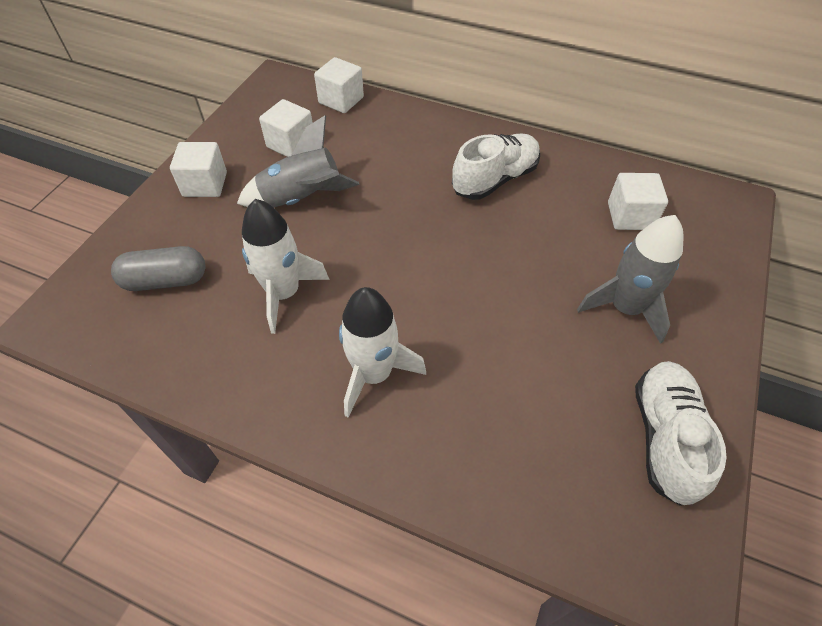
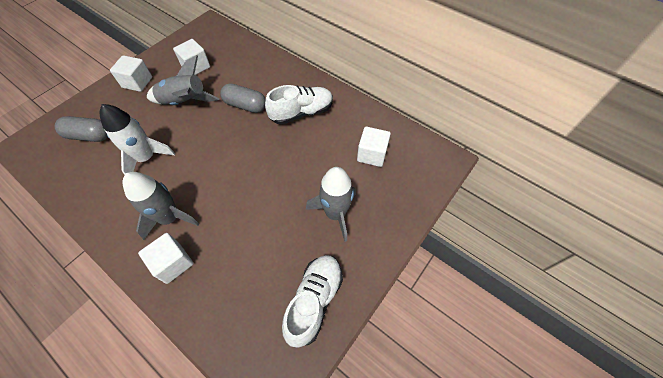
camera: 15 degrees right, 5 degrees up
(341, 100) = (238, 44): white cube -> white cube (173, 263)
(374, 374) = (170, 218): white rocket -> grey rocket
(402, 185) = (245, 105): none -> grey capsule

